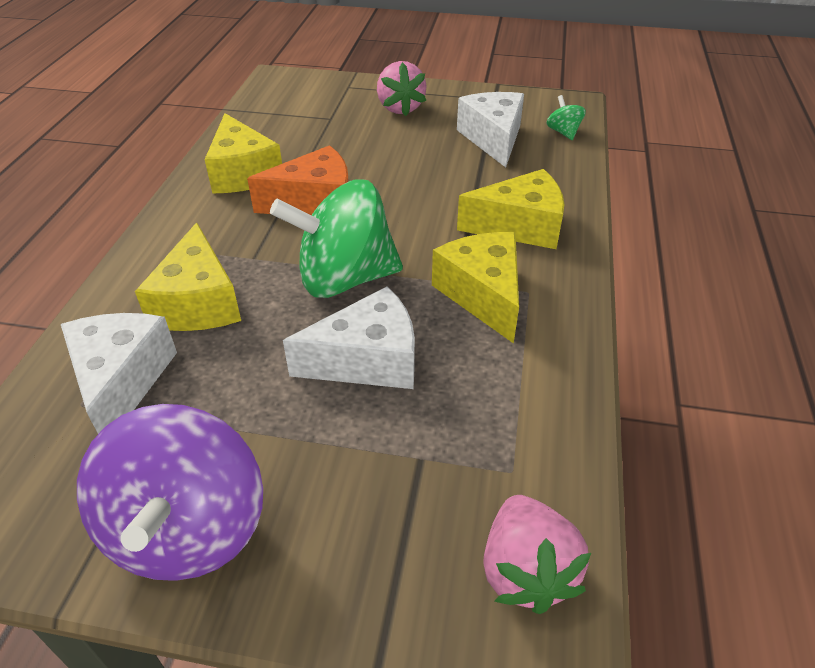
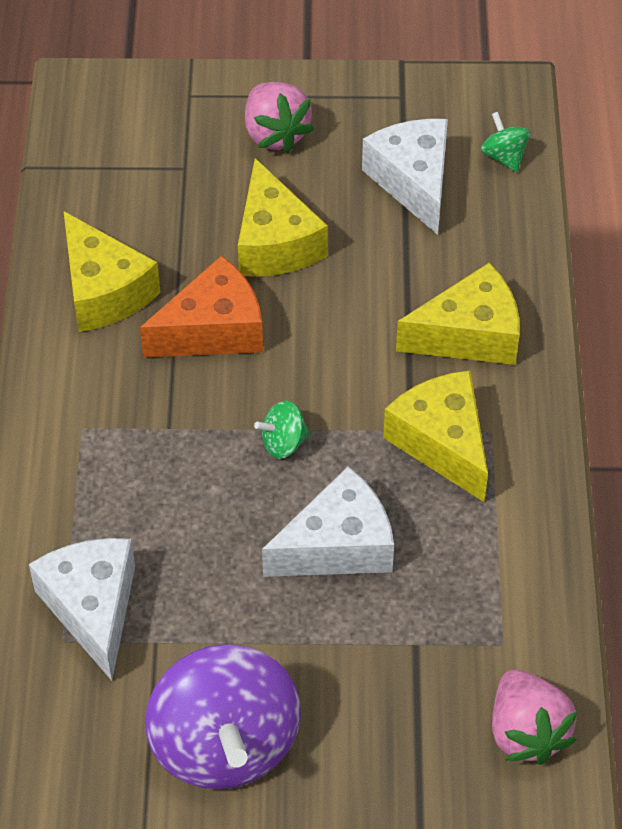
camera: 10 degrees left, 10 degrees up
(198, 302) = (131, 500): yellow cheese -> yellow cheese (275, 242)
(344, 278) = (283, 443): green spinning top -> green spinning top, size x0.42

